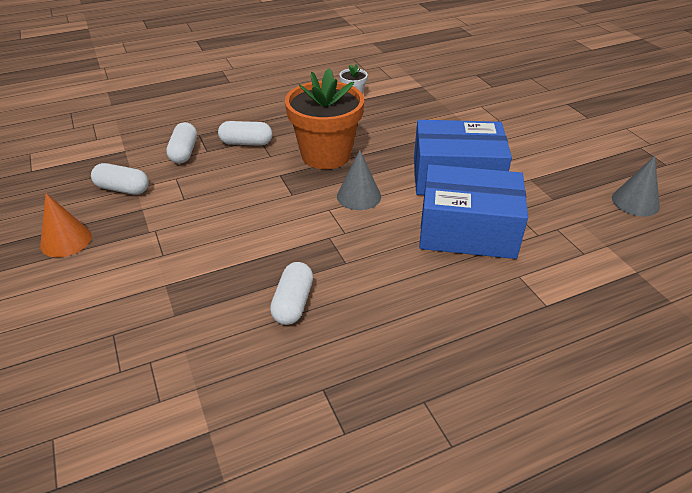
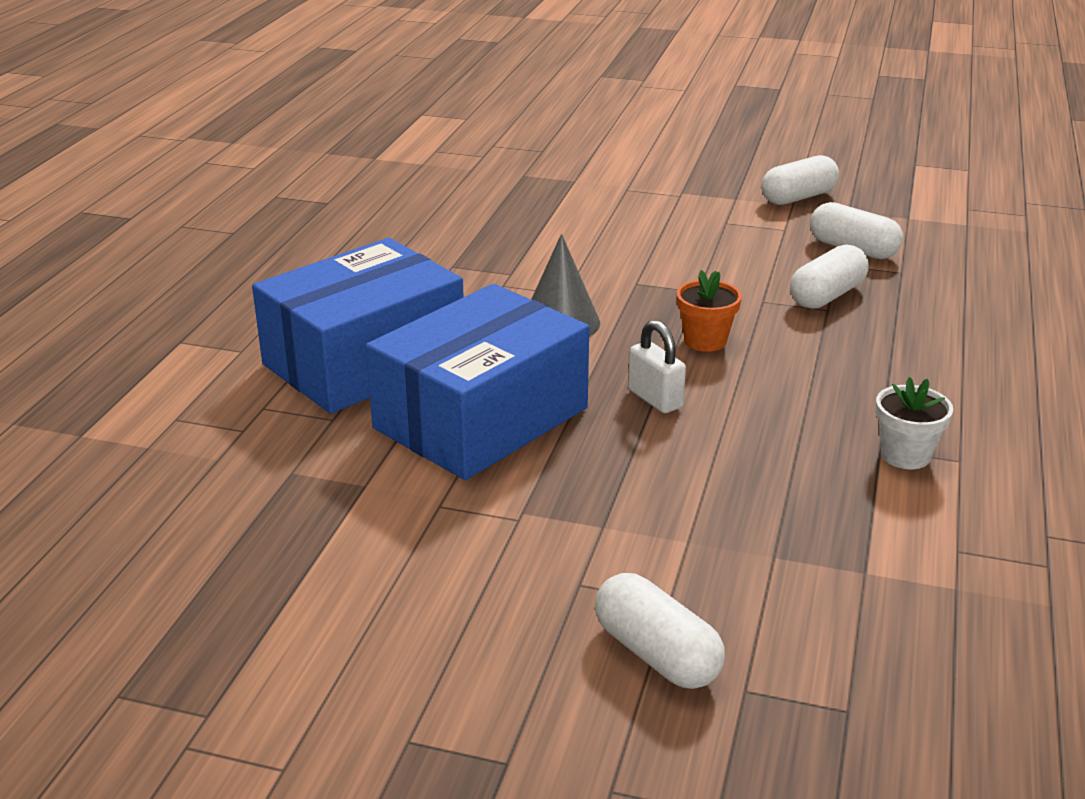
camera: 130 degrees right, 10 degrees down
(66, 240) = (724, 157): orange cone -> none
(293, 303) = (443, 222): white capsule -> white capsule (656, 654)
(326, 155) = (705, 341): orange flower pot -> orange flower pot, size x0.43
(386, 148) = (655, 399): none -> white padlock
(635, 202) = (141, 549): grey cone -> none

